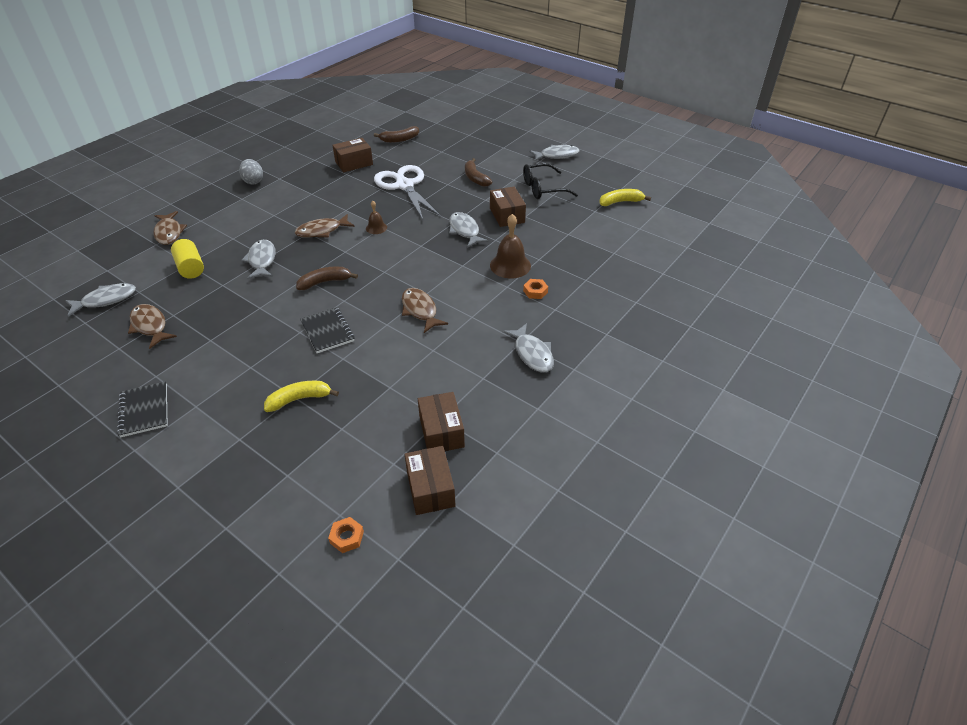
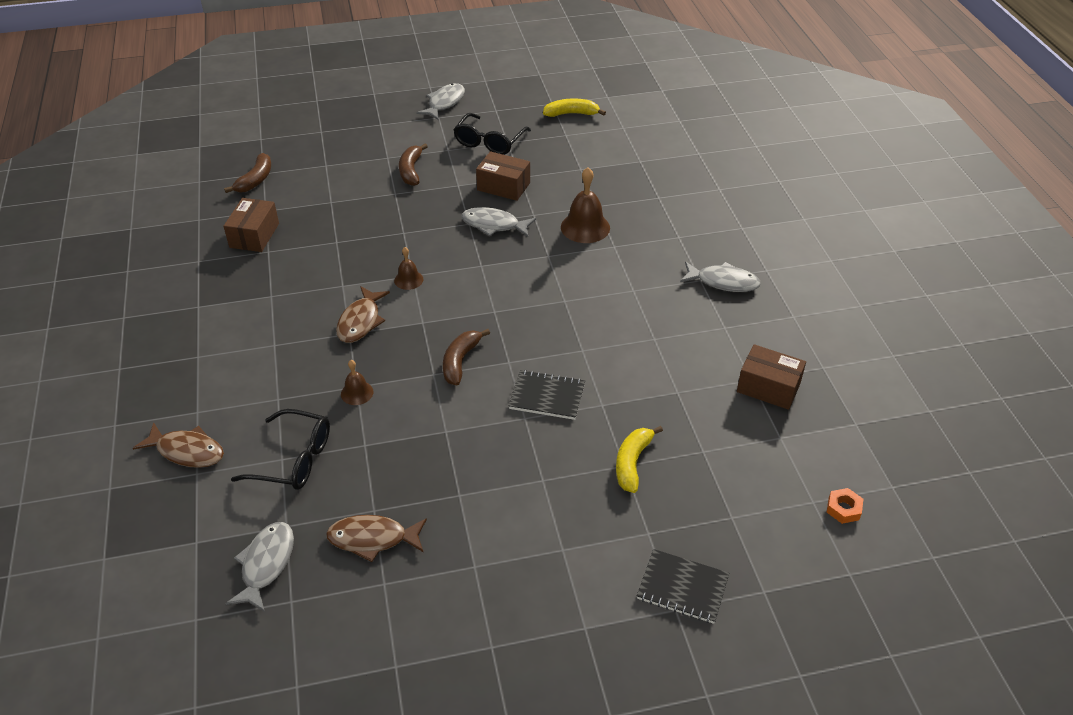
camera: 50 degrees left, 0 degrees up
(144, 410) = (526, 597): black notebook -> black notebook (682, 588)
(190, 268) = (294, 459): yellow cylinder -> black glasses
(253, 181) = (172, 330): grey egg -> none
(262, 260) = (357, 393): grey fish -> brown bell
(404, 186) = (356, 222): white scissors -> none
(420, 310) = (586, 318): brown fish -> none
(430, 489) = (830, 428): brown box -> none
(475, 178) = (411, 171): brown banana -> brown banana turned 75 degrees clockwise
(535, 291) = (641, 234): orange nut -> none
(620, 202) = (571, 114): yellow banana -> yellow banana turned 60 degrees clockwise

